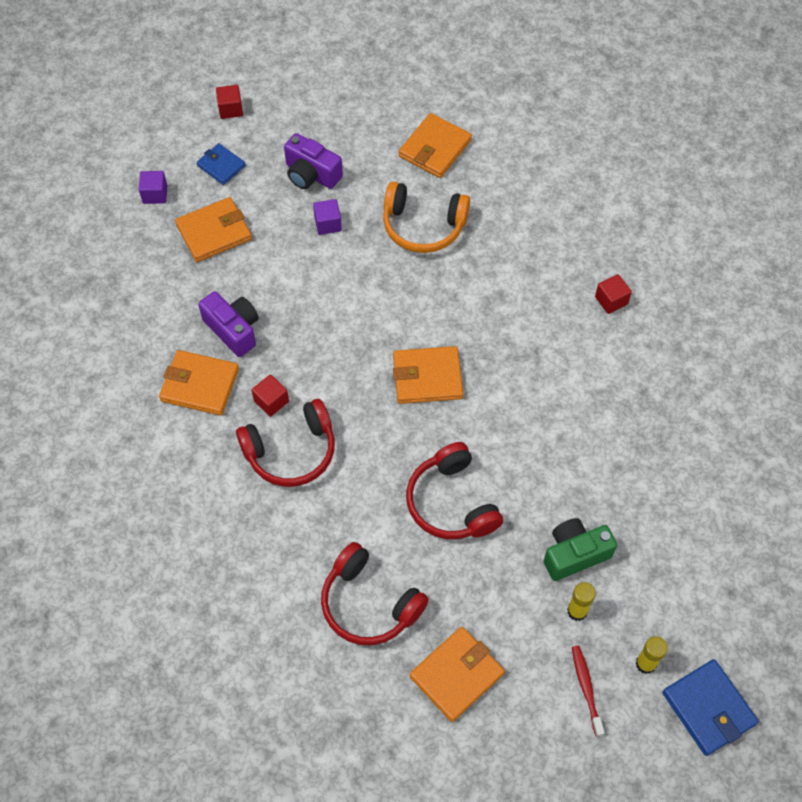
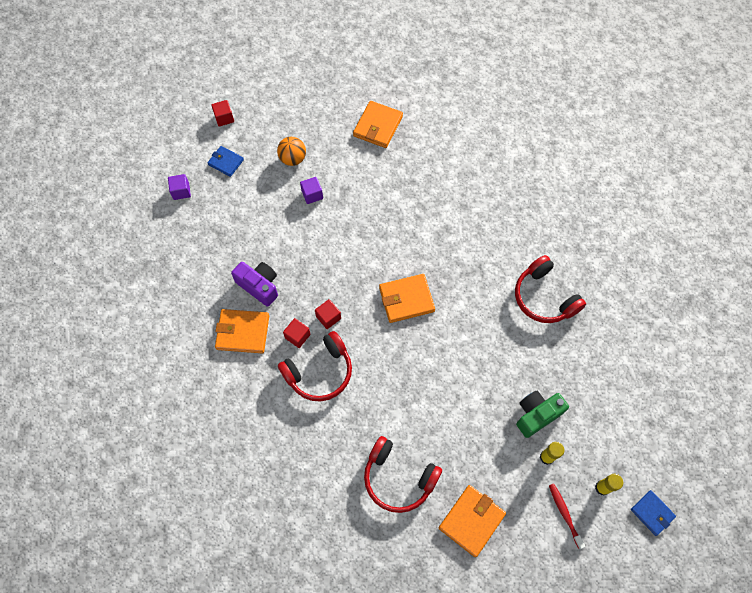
camera: 10 degrees left, 5 degrees up
(214, 232) = (230, 214): orange wallet -> none
(311, 174) = (293, 159): purple camera -> orange ball
(423, 226) = (381, 186): orange headphones -> none
(451, 502) = (442, 391): red headphones -> red headphones (544, 297)
(611, 300) = (524, 221): red cube -> red cube (328, 317)
(708, 708) = (652, 513): blue wallet -> blue wallet, size x0.63

